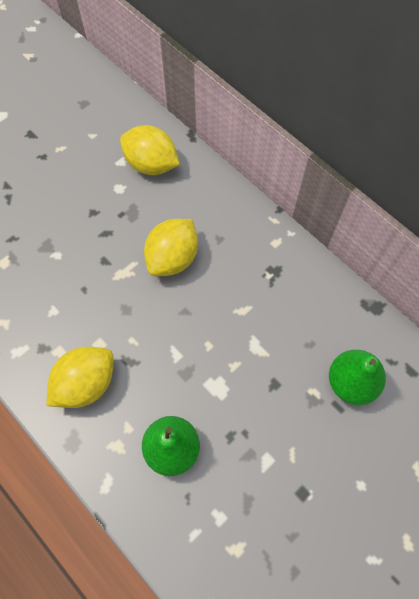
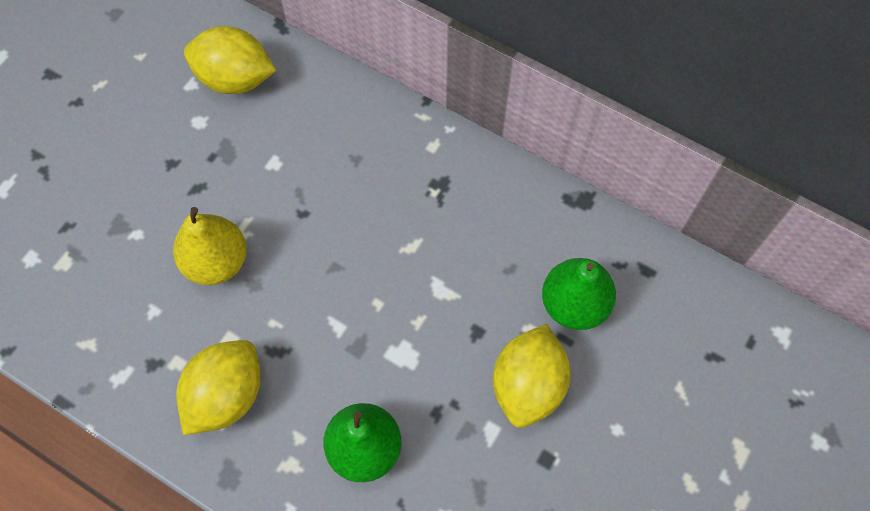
camera: 15 degrees left, 0 degrees up
(105, 287) = (216, 262): none -> yellow pear
(173, 258) = (299, 200): yellow lemon -> yellow lemon (528, 385)

